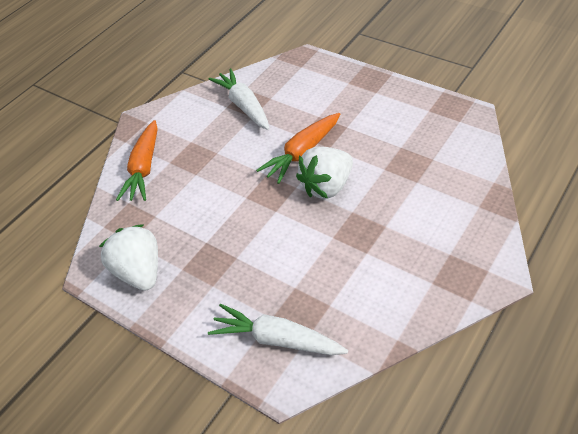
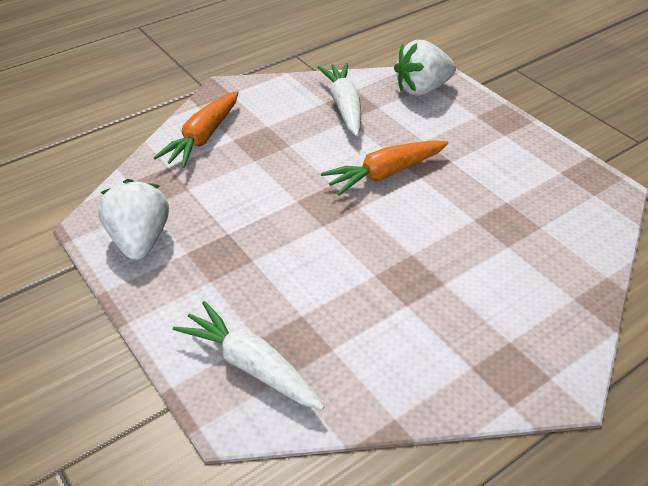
camera: 15 degrees right, 5 degrees down
(327, 186) = (395, 217): white strawberry -> white strawberry (422, 89)

